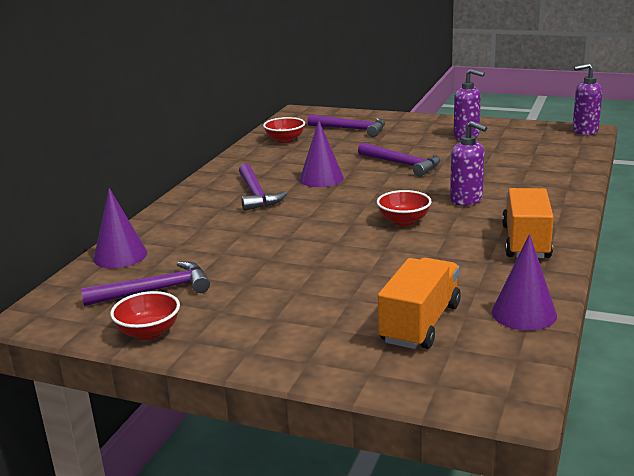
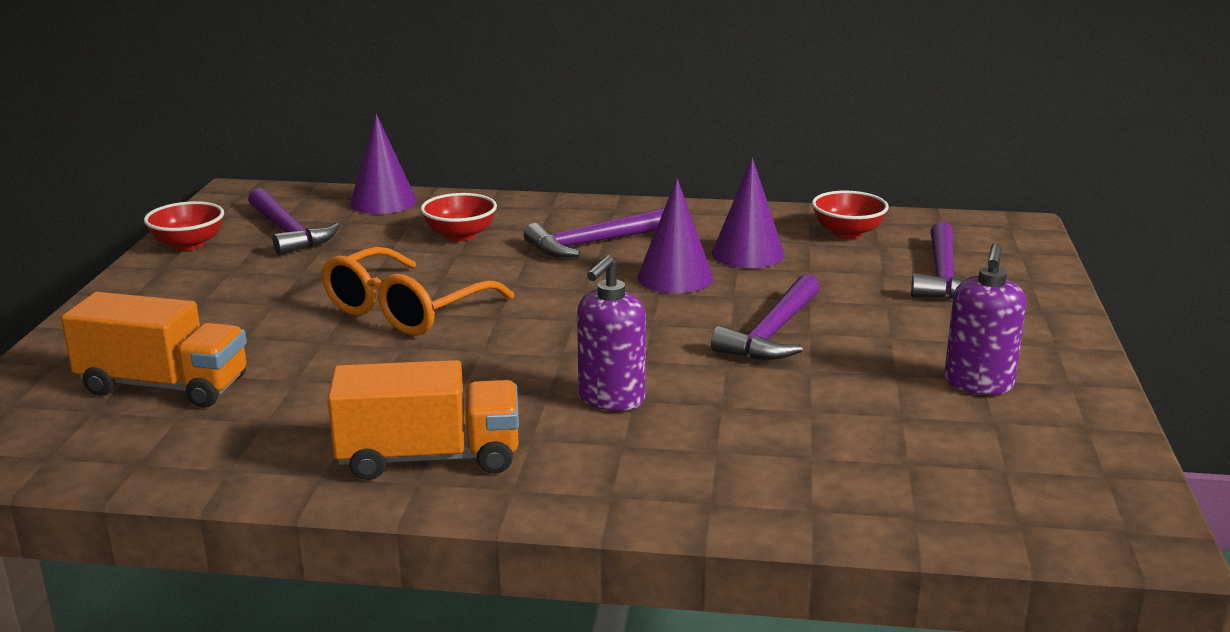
camera: 75 degrees right, 0 degrees up
(331, 248) = (405, 310): none -> orange glasses
(404, 221) = (508, 352): red bowl -> red bowl (460, 235)
(524, 313) = (172, 459): purple cone -> purple cone (748, 253)
(584, 131) = (1126, 531): purple soap dispenser -> none

